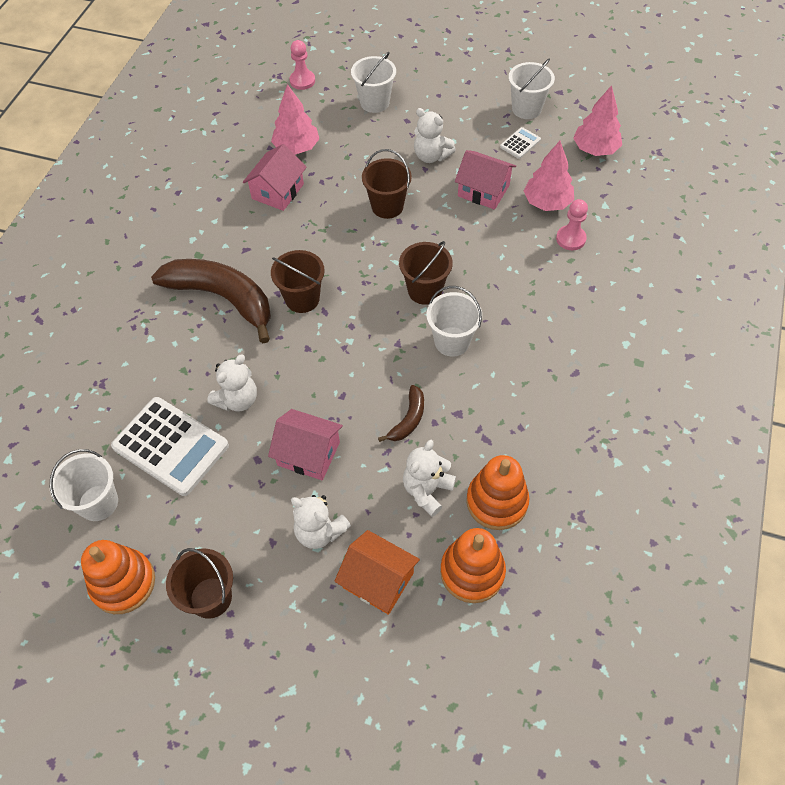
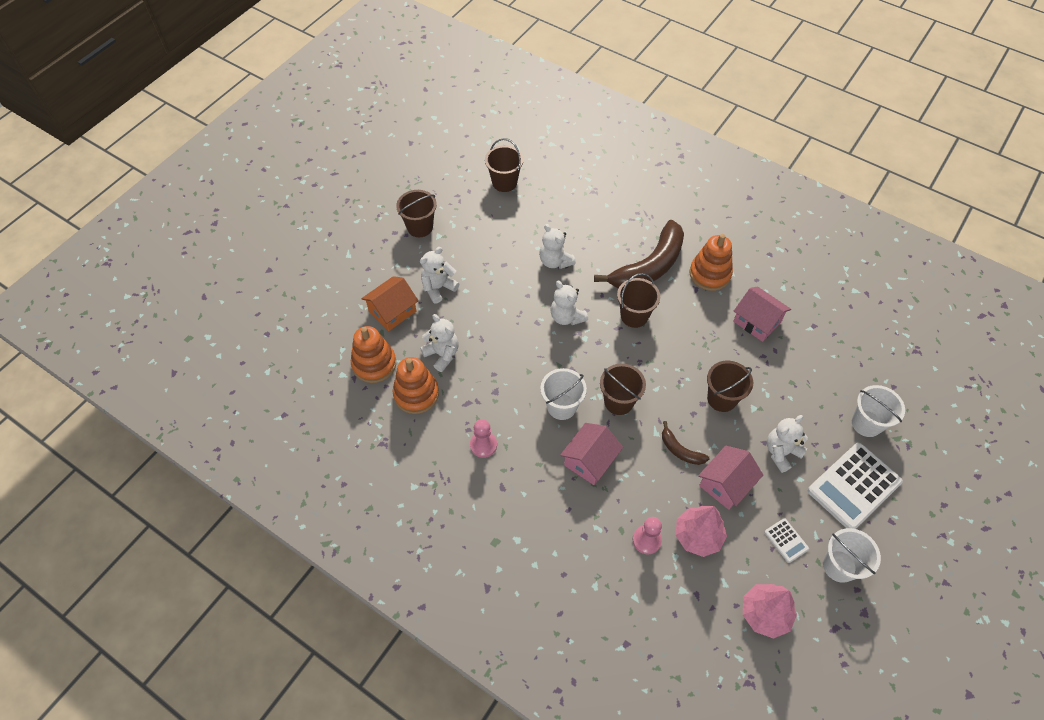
camera: 105 degrees right, 0 degrees up
(98, 502) = (504, 182): white bucket -> brown bucket
(123, 583) = (447, 189): orange stacking toy -> orange stacking toy (710, 274)
(171, 446) = (531, 221): white calculator -> white calculator (854, 486)
(296, 148) = (810, 345): pink tree -> none
(302, 81) = (906, 369): pink pawn -> pink pawn (483, 445)
(308, 453) = (497, 293): pink house -> pink house (590, 460)
(324, 366) = (566, 317): none -> white teddy bear
(408, 419) = (502, 358): brown banana -> brown banana (680, 450)

